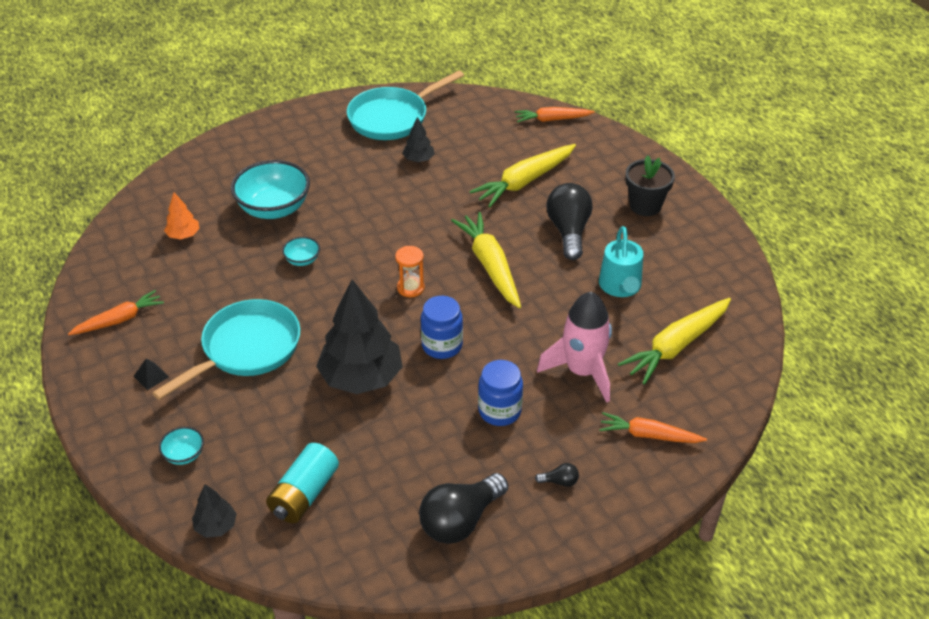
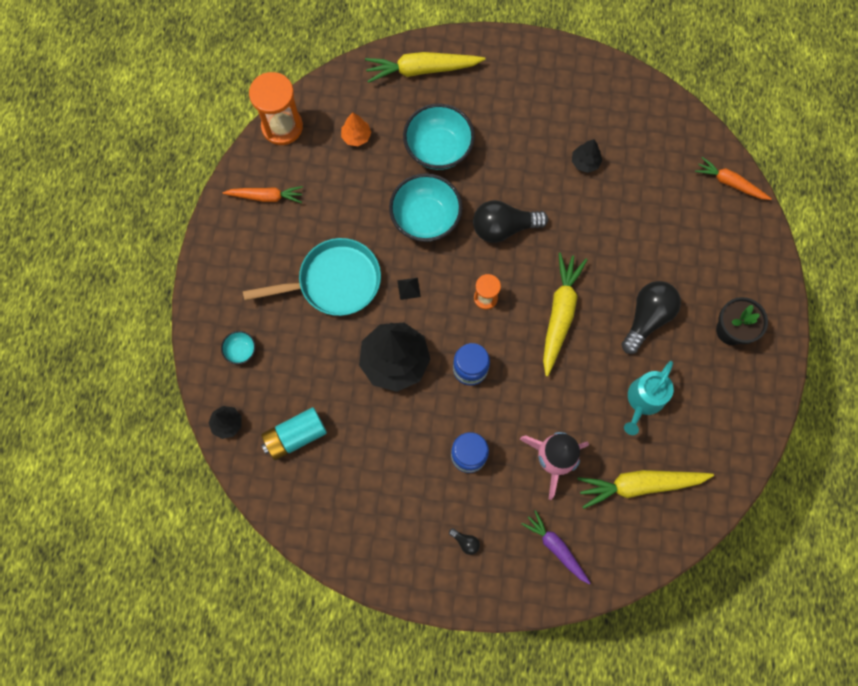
camera: 35 degrees right, 30 degrees up
(98, 261) = (282, 127): none -> orange hourglass
(151, 376) = (258, 265): black pyramid -> black pyramid (408, 288)
(302, 260) = (425, 218): turquoise bowl -> turquoise bowl, size x2.16
(392, 118) = (597, 99): turquoise pan -> none
(460, 520) = (379, 527): black light bulb -> black light bulb (503, 227)
(524, 182) = (652, 241): yellow carrot -> yellow carrot (422, 70)
(649, 435) = (556, 547): orange carrot -> purple carrot

